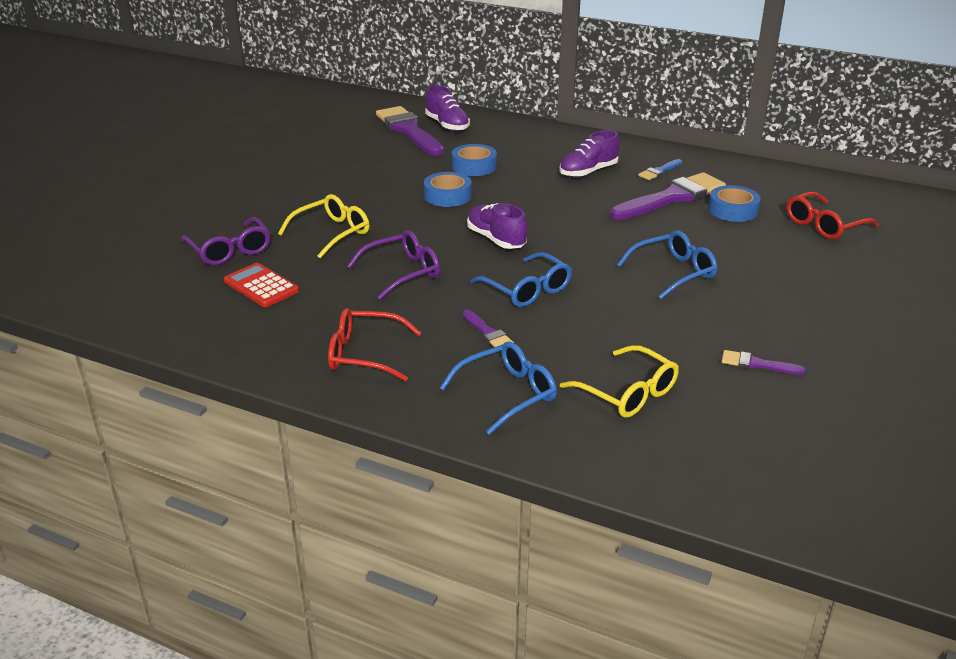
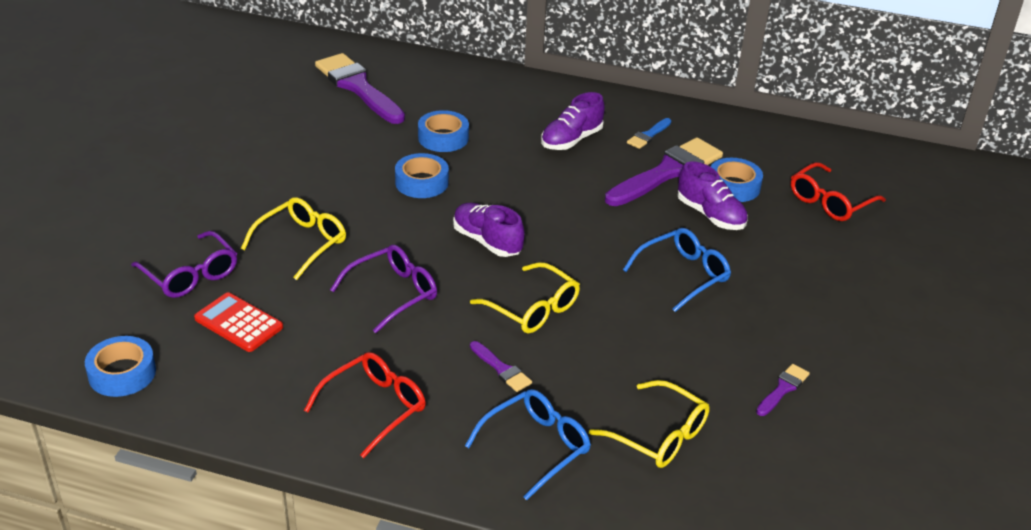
camera: 10 degrees left, 5 degrees up
(150, 316) = (122, 373): none -> blue tape
(364, 354) = (374, 407): red glasses -> red glasses turned 135 degrees clockwise
(447, 125) = (401, 78): purple shoe -> purple shoe (710, 215)
(527, 290) = (533, 309): blue glasses -> yellow glasses
(757, 364) = (783, 389): purple brush -> purple brush turned 120 degrees clockwise

